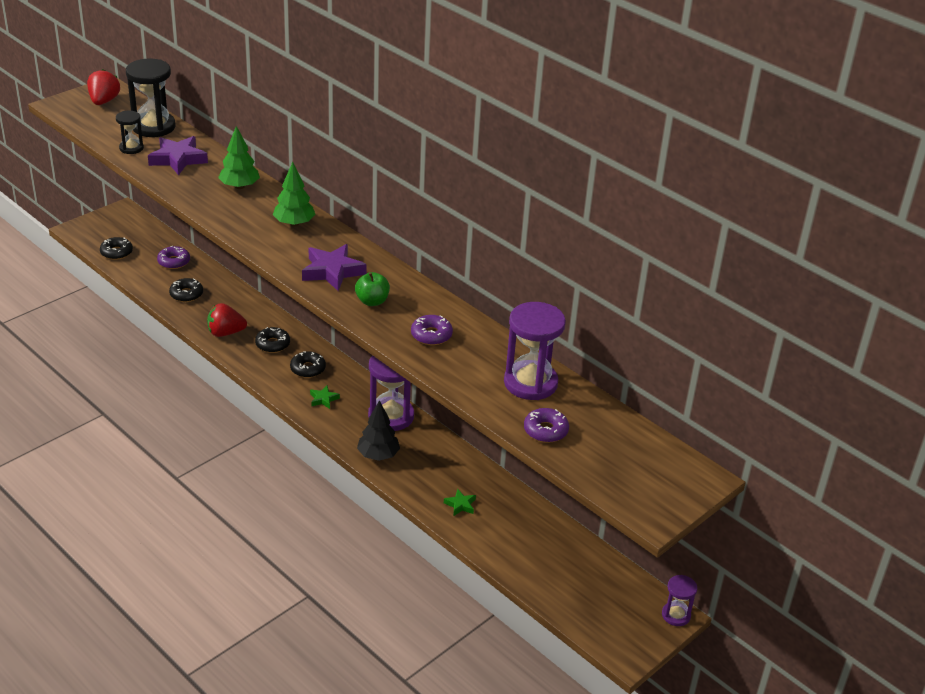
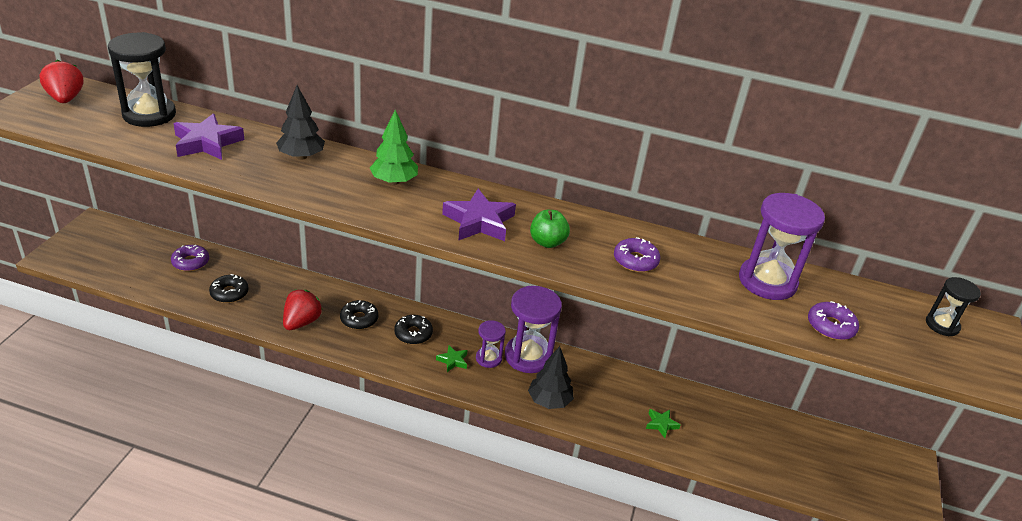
camera: 30 degrees left, 0 degrees up
(116, 252) = (118, 269): black donut -> none
(131, 148) = (141, 142): black hourglass -> black hourglass (942, 325)
(225, 333) = (301, 322): red strawberry -> red strawberry turned 150 degrees clockwise
(239, 186) = (301, 156): green tree -> black tree
(676, 615) = (911, 460): purple hourglass -> purple hourglass (488, 358)

